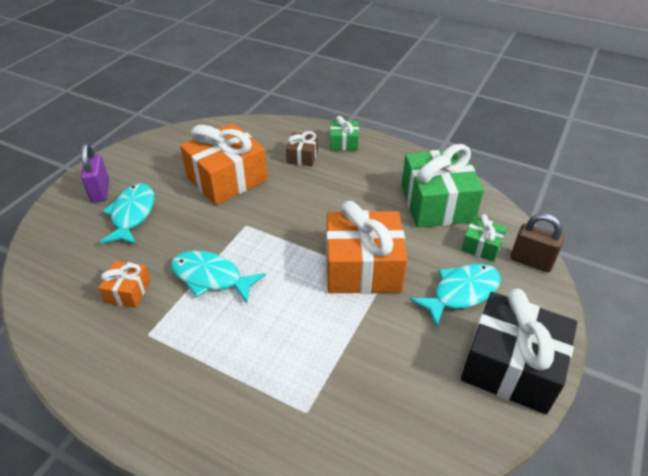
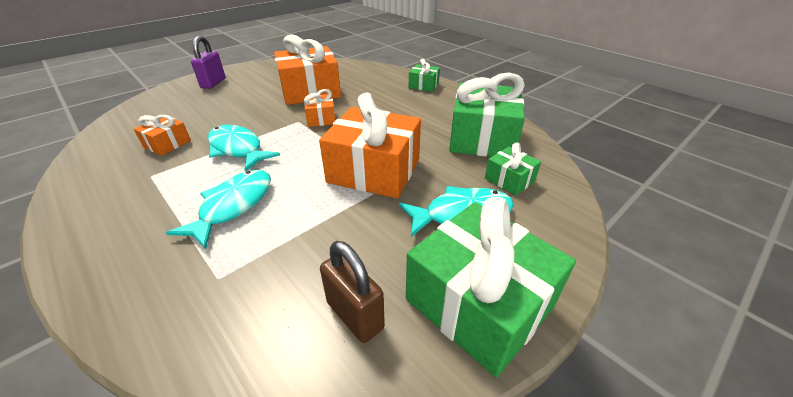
camera: 20 degrees right, 5 degrees down
(132, 215) = (220, 99): turquoise fish -> turquoise fish (233, 206)
(267, 215) = (321, 118): none -> orange gift
(302, 156) = (382, 88): brown gift -> none
(511, 366) = (478, 303): black gift -> green gift
(531, 261) = (560, 205): brown padlock -> brown padlock (355, 315)

